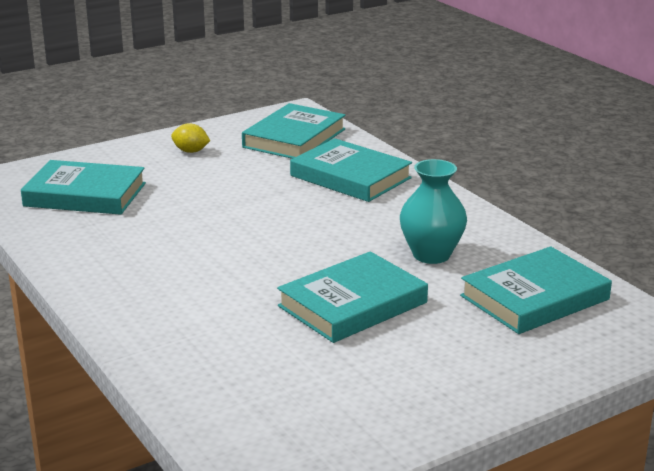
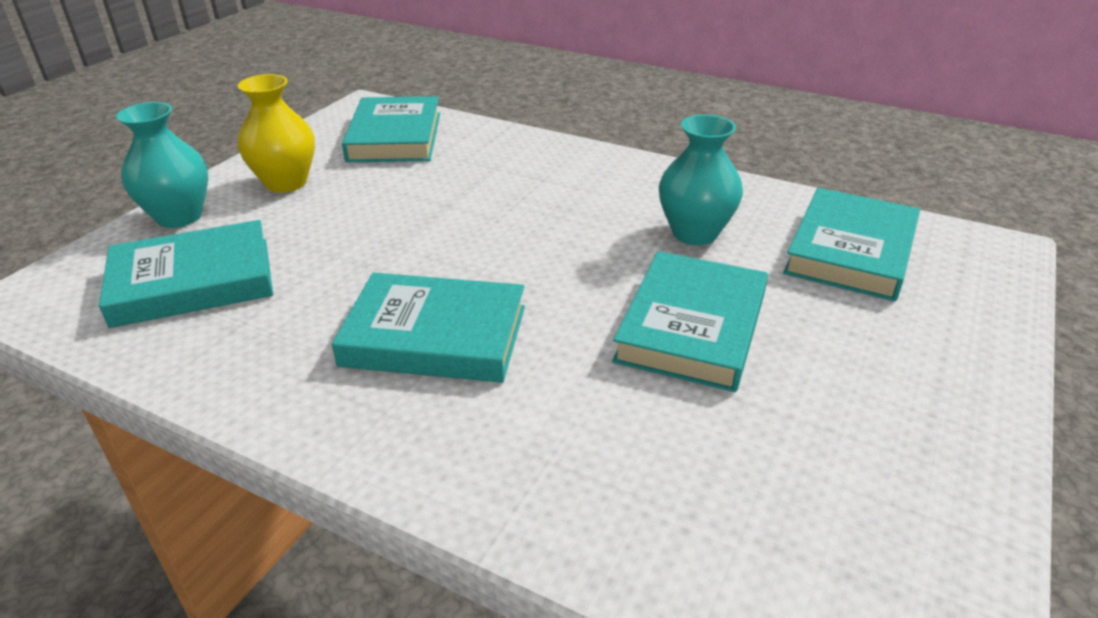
camera: 30 degrees left, 10 degrees up
(109, 156) = (179, 216): none -> turquoise vase
(191, 151) = (286, 183): yellow lemon -> yellow vase
(350, 177) = (505, 166): turquoise book -> turquoise book (435, 336)

